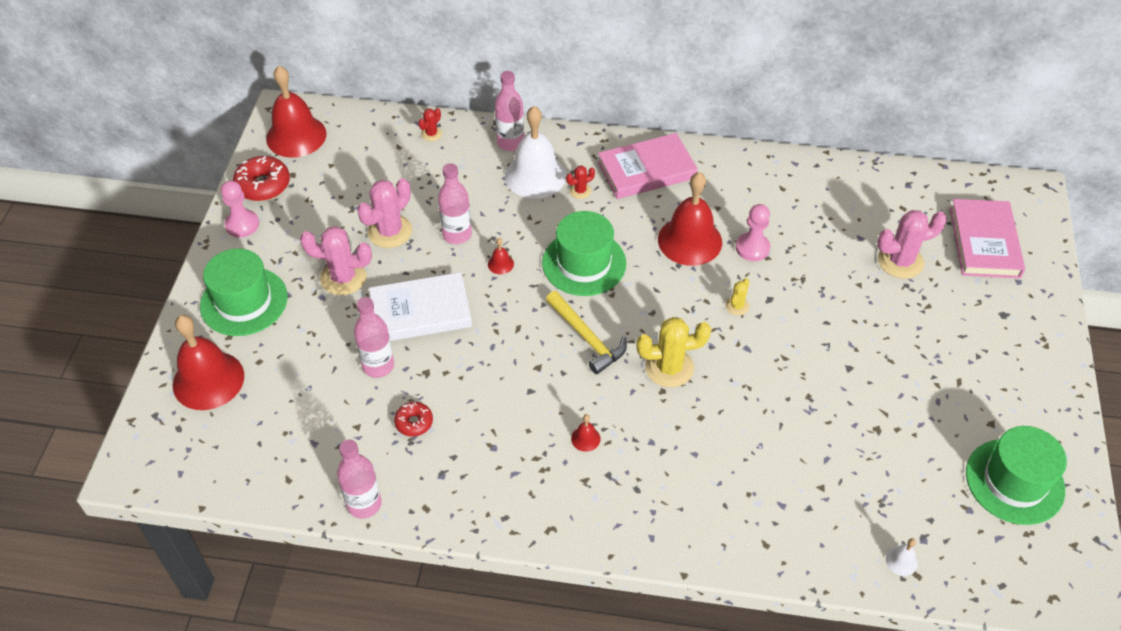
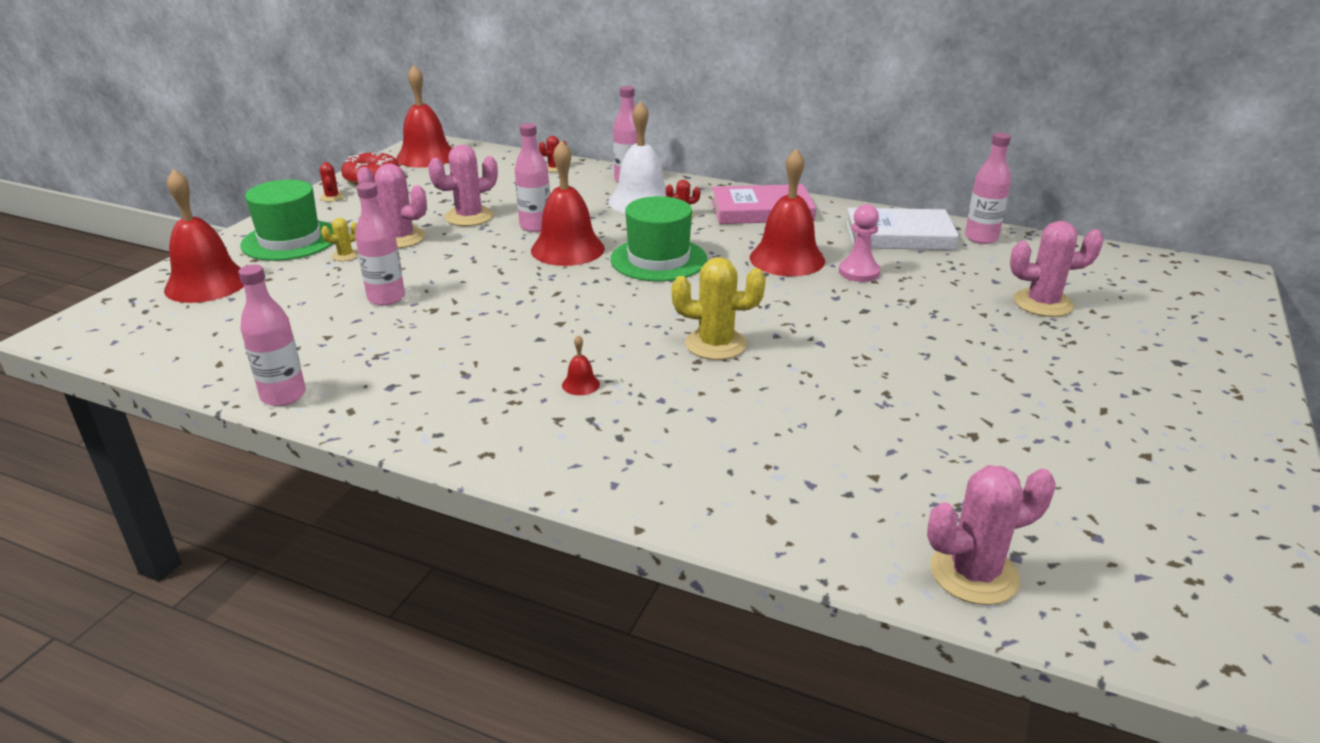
camera: 15 degrees right, 20 degrees down
(242, 224) = (332, 197): pink pawn -> red cactus
(414, 422) = (391, 342): red donut -> none
(420, 311) = (460, 268): white book -> white book (899, 235)
(500, 264) = (567, 249): red bell -> red bell, size x2.49
(587, 338) = (630, 309): yellow hammer -> none
(737, 306) = (822, 310): yellow cactus -> yellow cactus (345, 255)
(838, 177) = (981, 238): none -> pink bottle
(901, 561) = (974, 574): white bell -> pink cactus
(984, 242) = (1158, 303): pink book -> none
(1014, 481) = (1176, 519): green hat -> none

